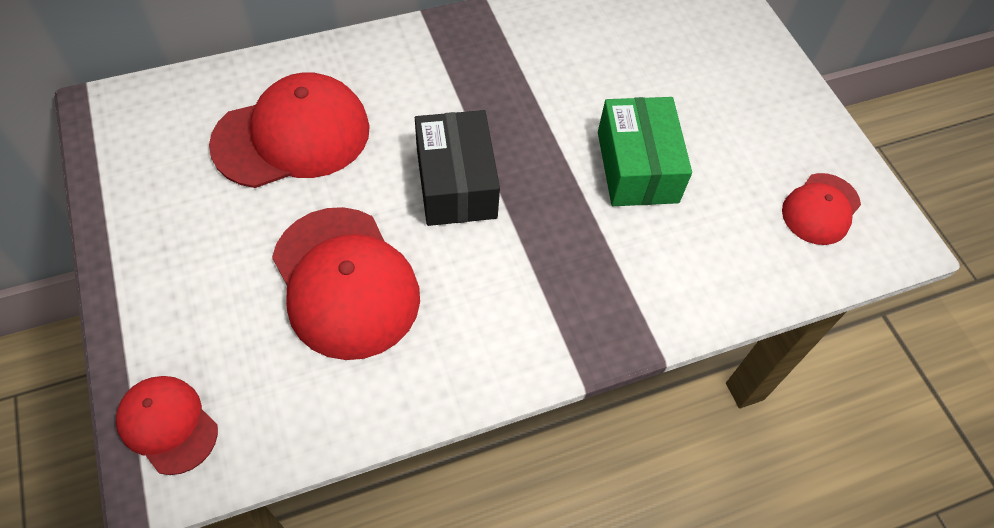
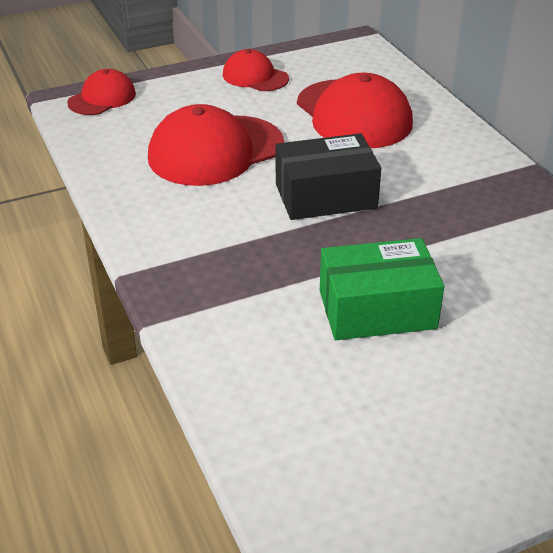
camera: 90 degrees right, 20 degrees down
(820, 209) = (353, 470): red cap -> red cap (255, 77)

